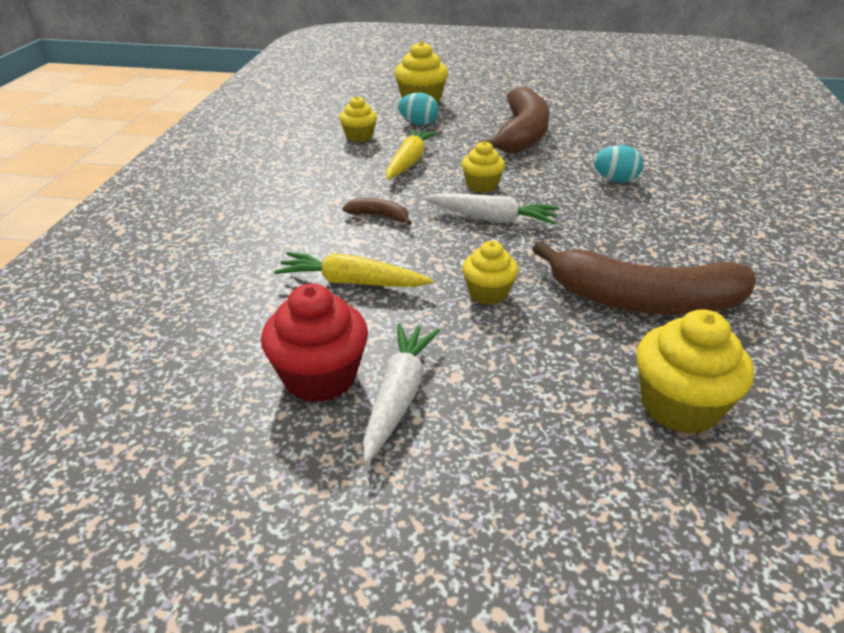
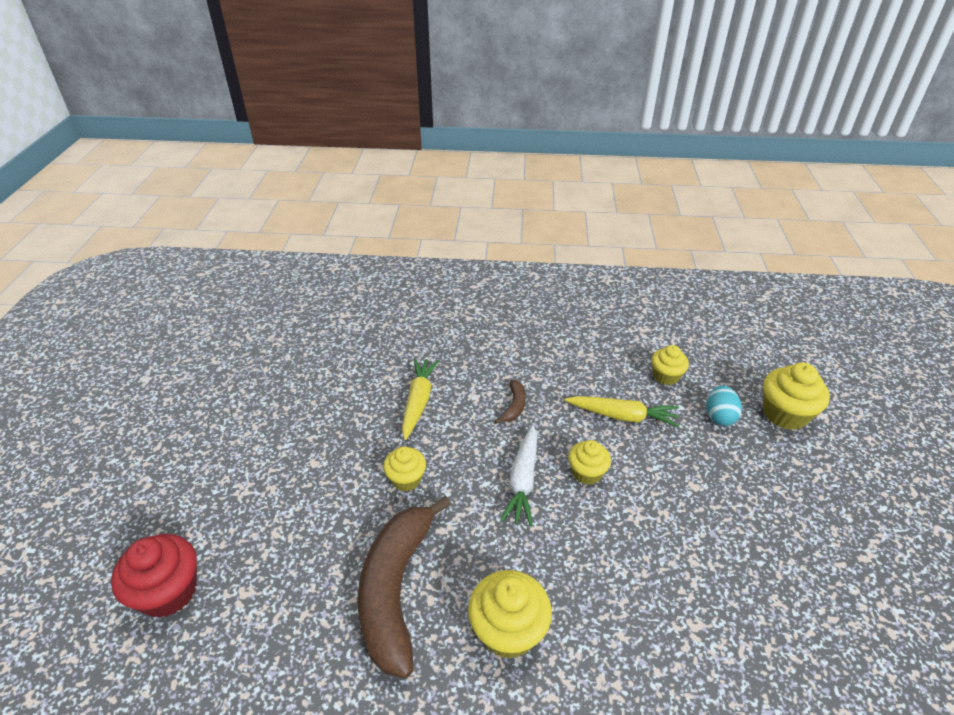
camera: 85 degrees right, 5 degrees up
(320, 377) = (320, 400): red cupcake -> red cupcake (168, 592)
(398, 396) = (299, 436): white carrot -> none
(521, 134) = (729, 509): brown banana -> none
(615, 180) = (633, 597): turquoise egg -> none
(679, 406) = (266, 592): yellow cupcake -> yellow cupcake (508, 630)

